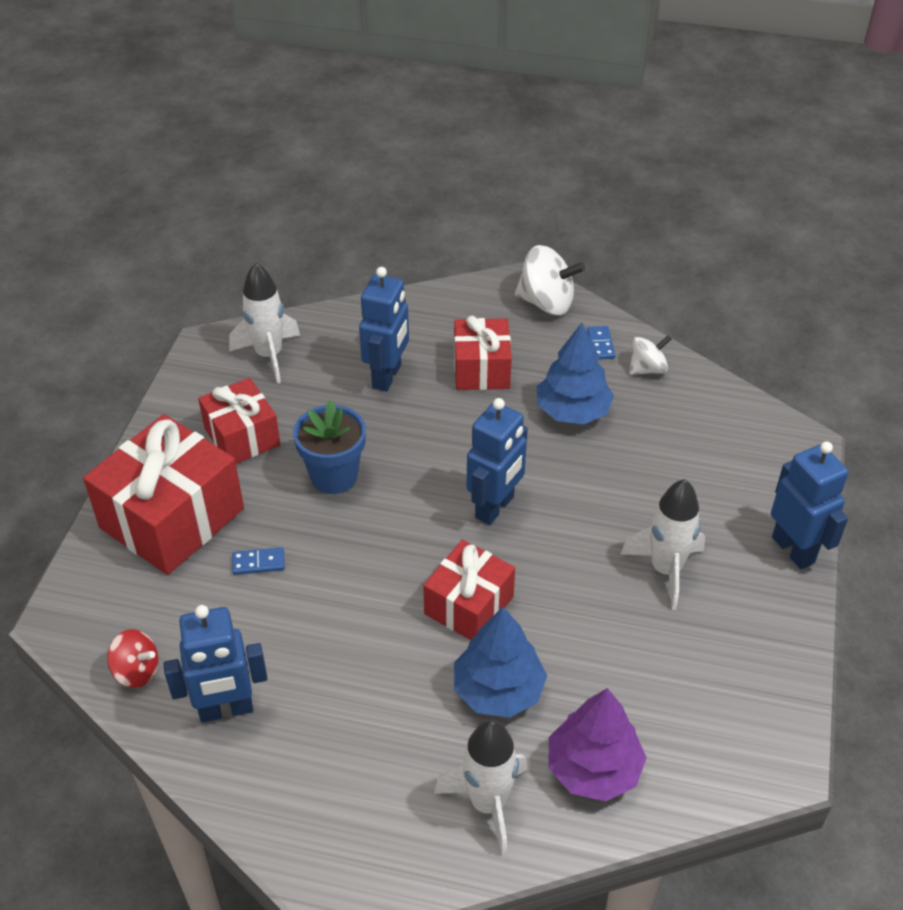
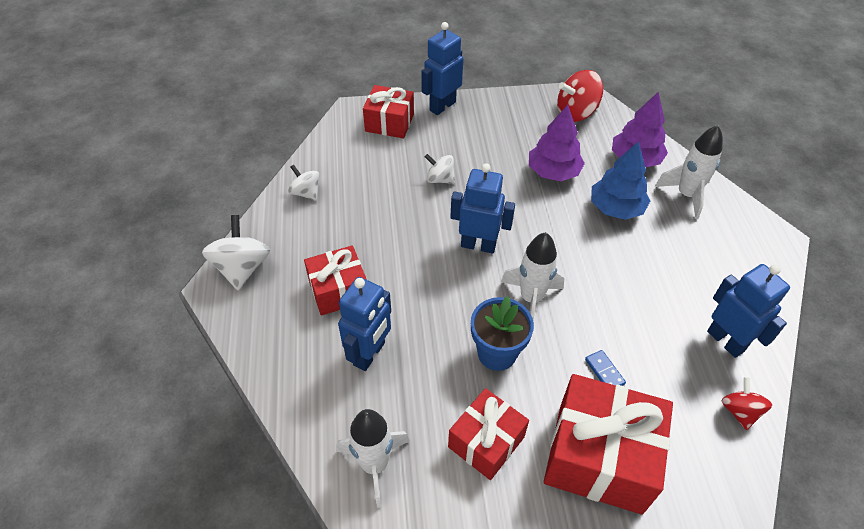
camera: 110 degrees left, 5 degrees up
(387, 376) = (370, 354): blue robot -> blue robot turned 120 degrees clockwise
(469, 605) = (566, 237): red gift -> red gift (389, 123)
(573, 411) = (366, 224): blue tree -> none
(600, 344) = (286, 223): blue domino -> none
(601, 640) = (553, 172): none -> purple tree
(629, 502) = (440, 179): none -> white spinning top
(665, 570) = (486, 154): white rocket -> white rocket (531, 298)
(735, 731) = (576, 113): none -> red spinning top

